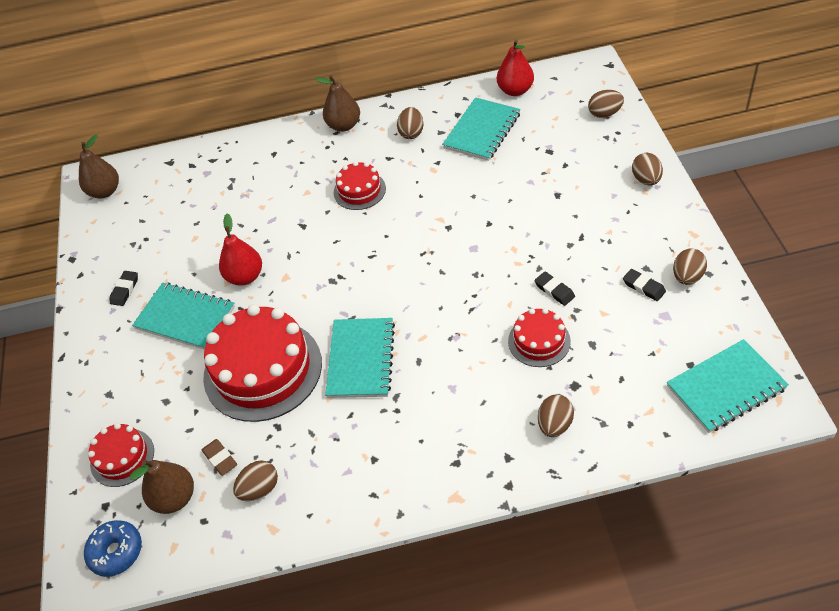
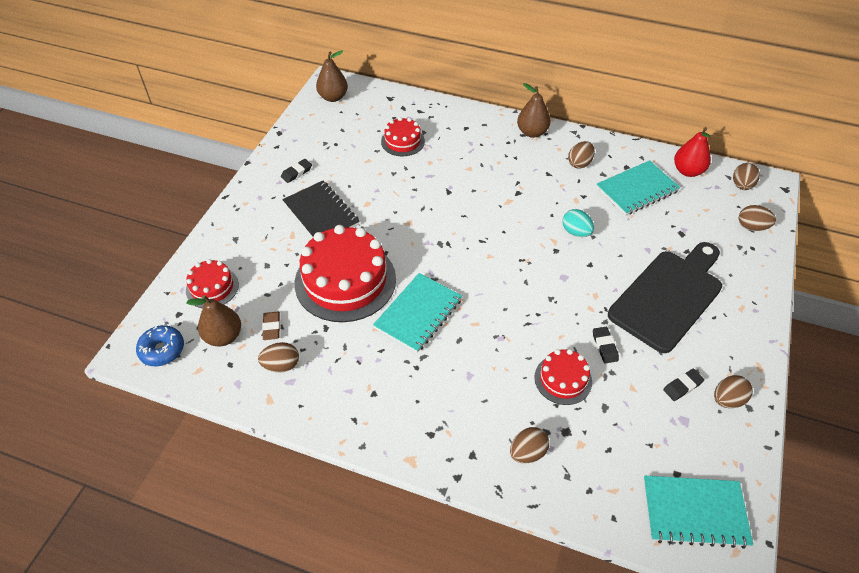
camera: 25 degrees right, 0 degrees up
(185, 318) = (321, 214): turquoise notebook -> black notebook
(245, 277) = (381, 207): red pear -> none
(359, 190) = (508, 187): red cake -> red cake (402, 141)
(454, 200) = (576, 232): none -> turquoise egg
(577, 214) = (669, 296): none -> black cutting board
(643, 287) = (682, 386): black eraser -> black eraser turned 75 degrees clockwise
(646, 180) = (749, 299): brown egg -> brown egg (741, 186)

